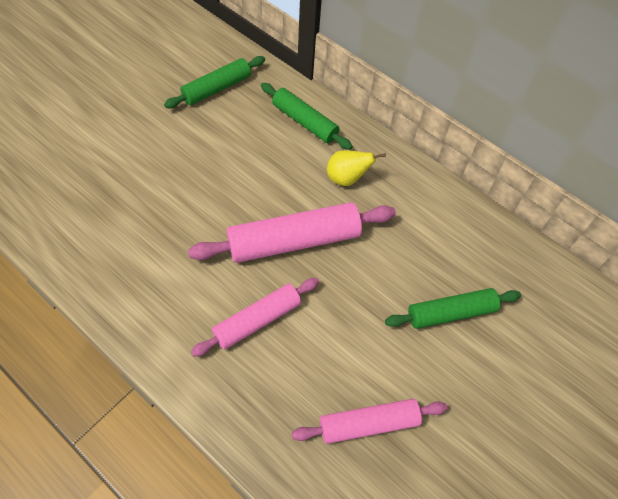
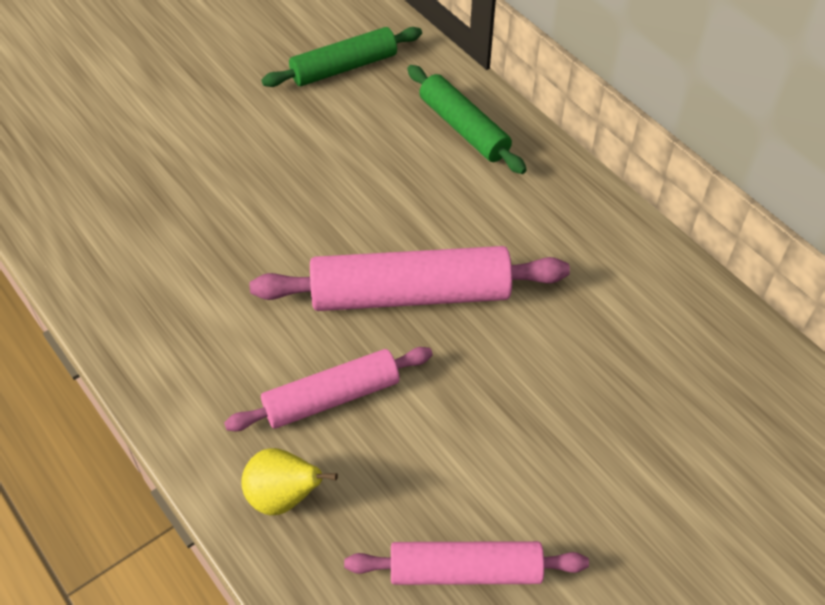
camera: 15 degrees right, 5 degrees down
(347, 179) = (509, 216): yellow pear -> yellow pear (283, 497)
(451, 313) = (629, 431): green rolling pin -> none

